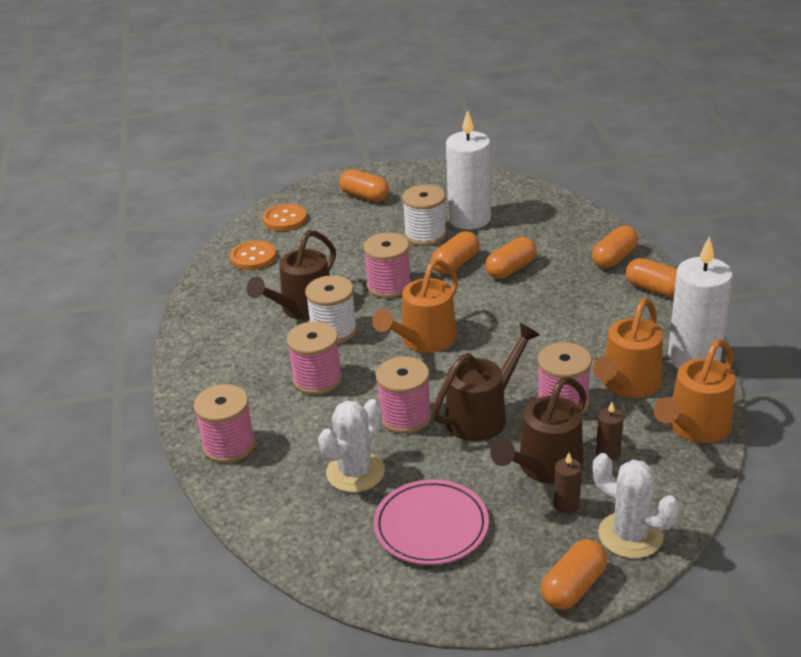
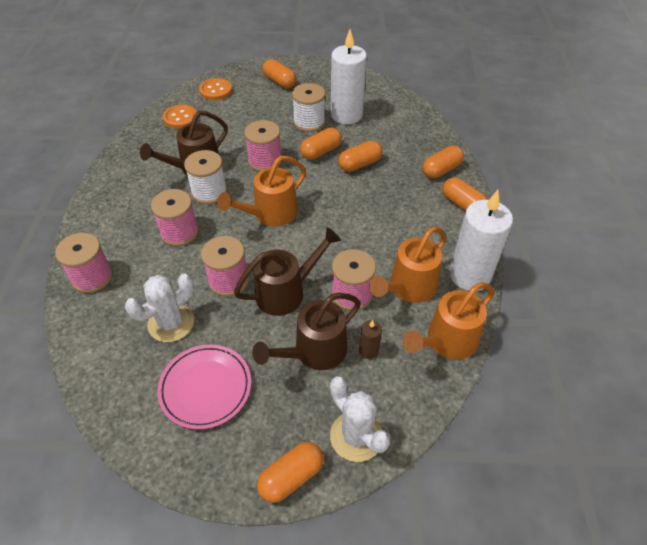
camera: 10 degrees right, 15 degrees up
(566, 505) = (317, 393): brown candle -> none

